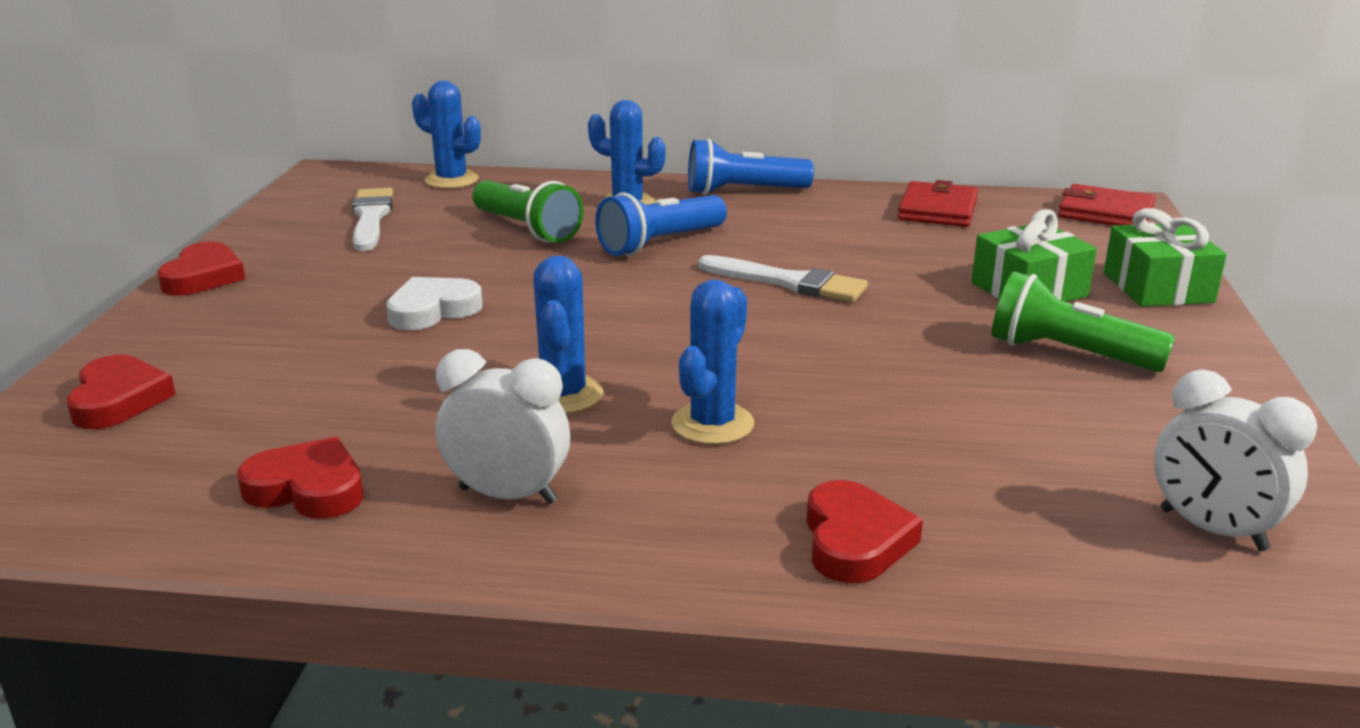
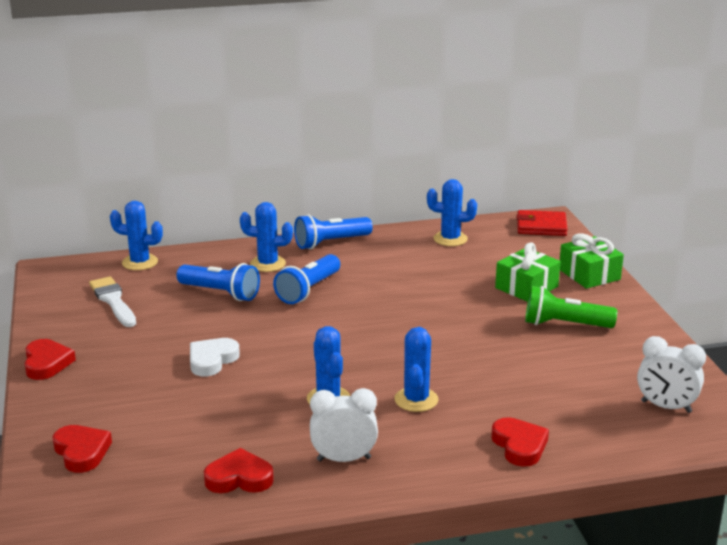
camera: 20 degrees left, 0 degrees up
(527, 229) = (220, 293): green flashlight -> blue flashlight
(789, 282) = (399, 305): white brush -> none
(937, 210) = (450, 239): red wallet -> blue cactus

